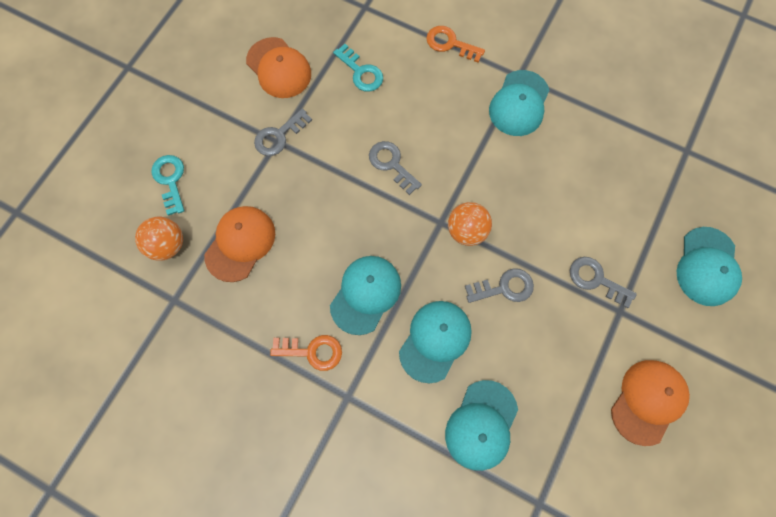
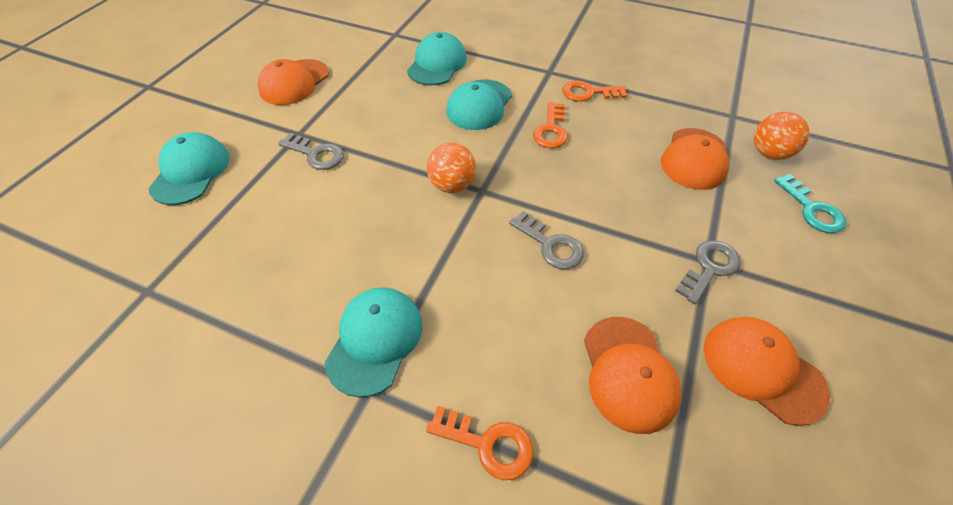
camera: 175 degrees right, 20 degrees down
(361, 72) = (628, 373): turquoise key -> orange cap
(365, 294) = (551, 130): turquoise cap -> orange key
(504, 287) = (412, 143): grey key -> none

